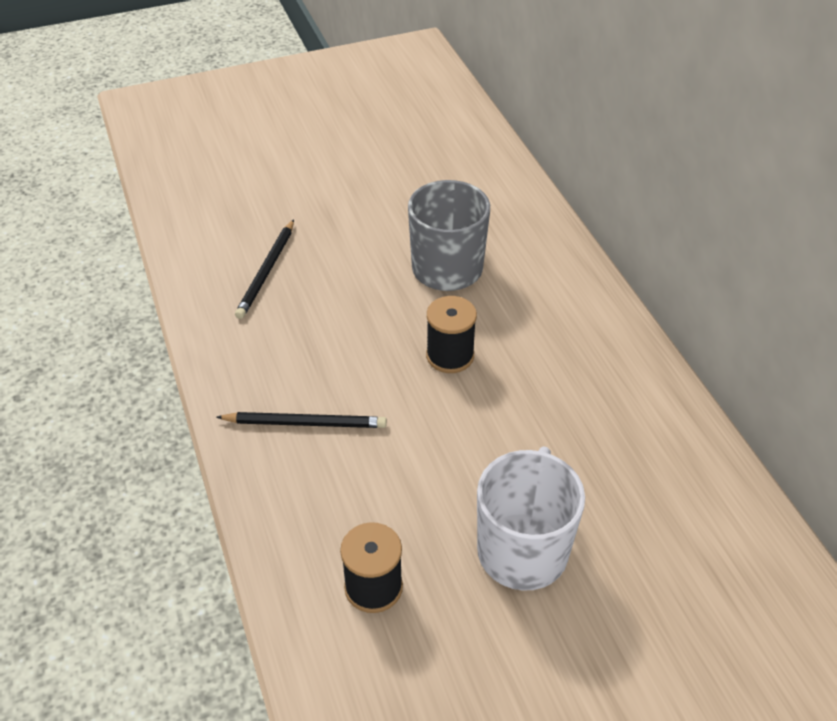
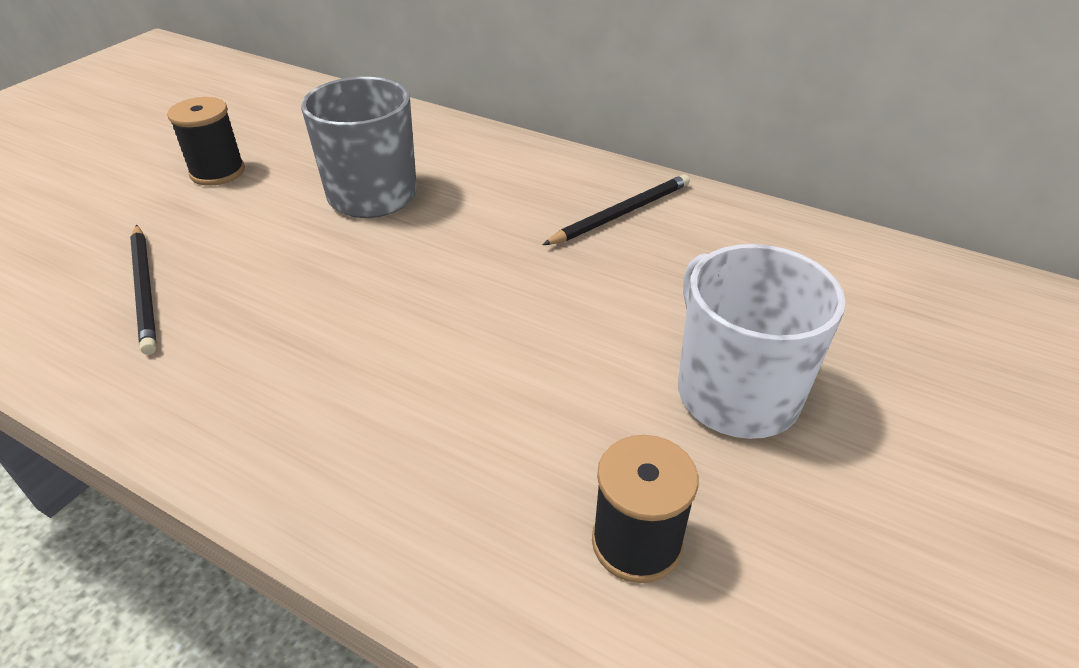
camera: 40 degrees left, 5 degrees down
(305, 423) = (356, 417): black pencil -> black pencil (621, 214)
(450, 356) = (458, 264): black spool -> black spool (217, 172)

